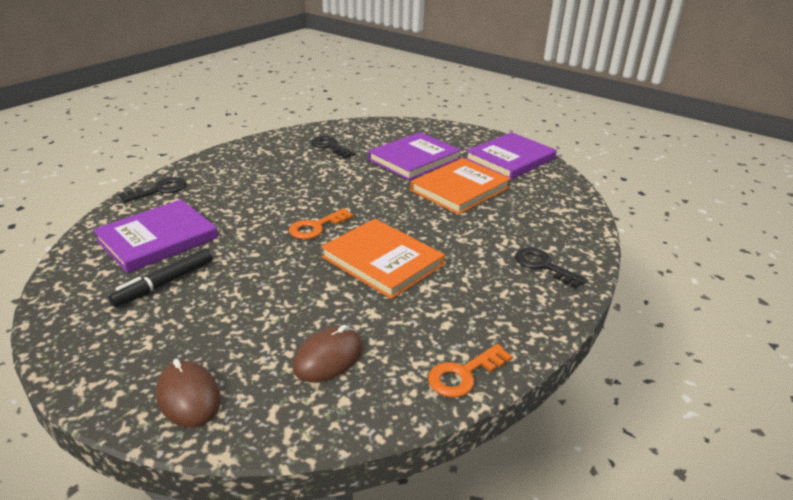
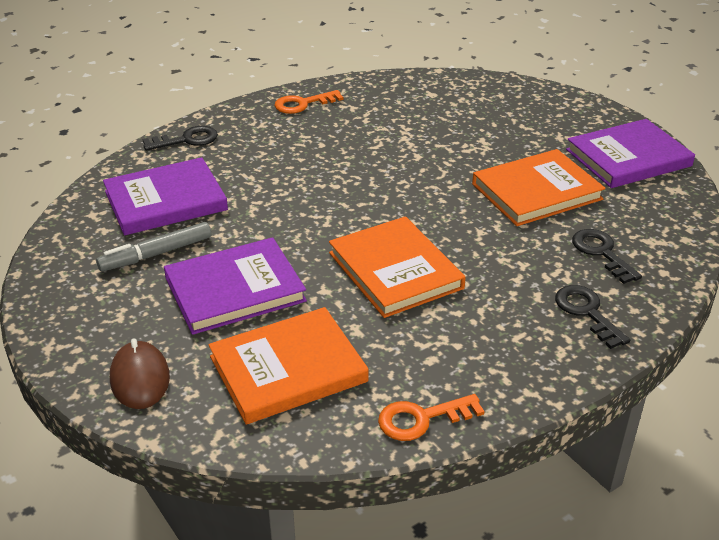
camera: 20 degrees right, 5 degrees up
(164, 283) = (156, 254): black marker -> grey marker
(316, 227) = (339, 214): orange key -> orange key (303, 104)
(328, 358) = (288, 369): brown mouse -> orange book
(330, 146) = (401, 107): black key -> black key (601, 253)
(414, 159) = (499, 140): purple book -> purple book (235, 289)

